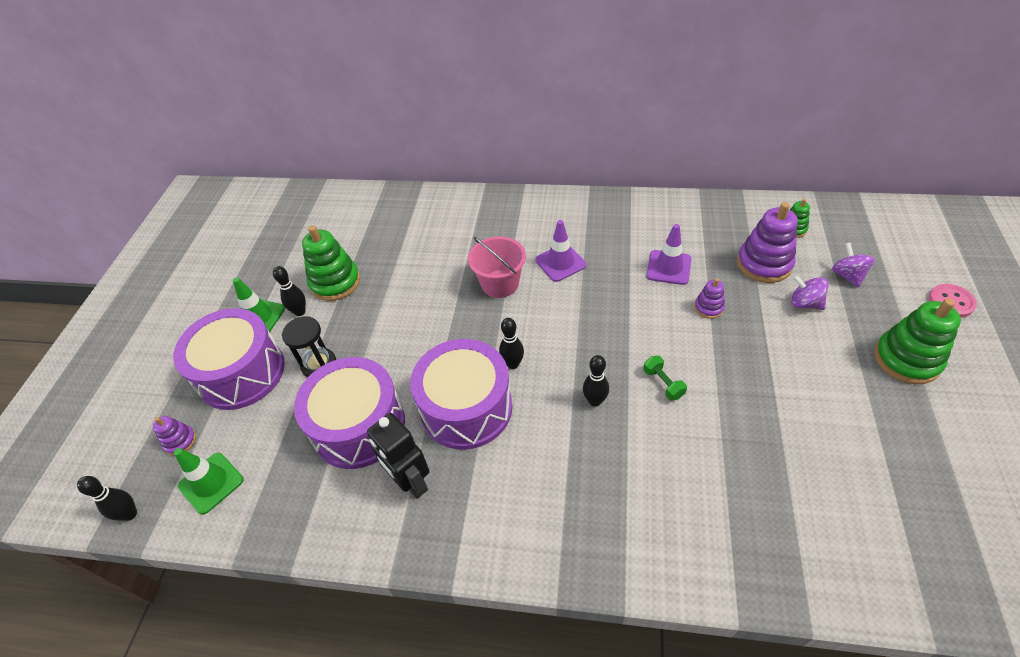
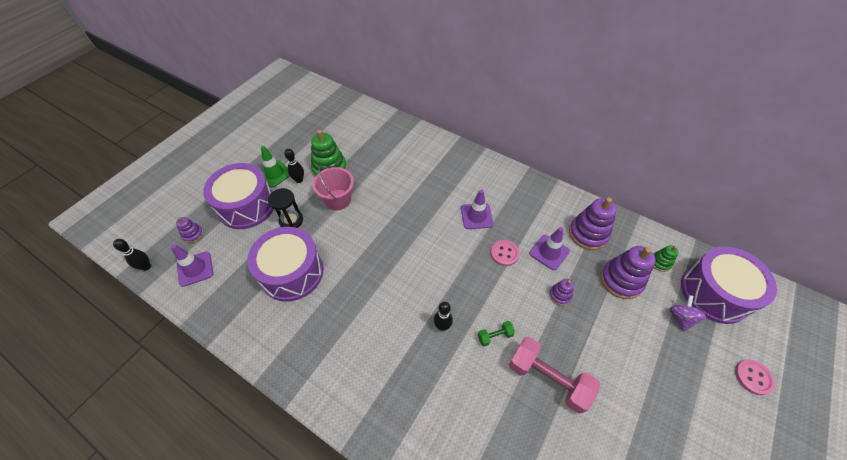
camera: 20 degrees right, 5 degrees up
(211, 483) = (195, 269): green traffic cone -> purple traffic cone
(410, 482) = (301, 324): black robot -> none
(466, 408) = (360, 291): purple drum -> purple drum (714, 293)
(500, 284) = (428, 214): pink bucket -> pink bucket (338, 200)
(513, 364) = (405, 275): black bowling pin -> none
(619, 290) = (504, 253): none -> pink button
(663, 383) = (495, 336): green dumbbell -> green dumbbell turned 75 degrees clockwise
(699, 231) = (588, 234): none -> purple stacking toy
(750, 401) = (548, 378): none -> pink dumbbell
(804, 303) = (633, 324): purple spinning top -> none
(906, 359) = (686, 405): green stacking toy -> none

